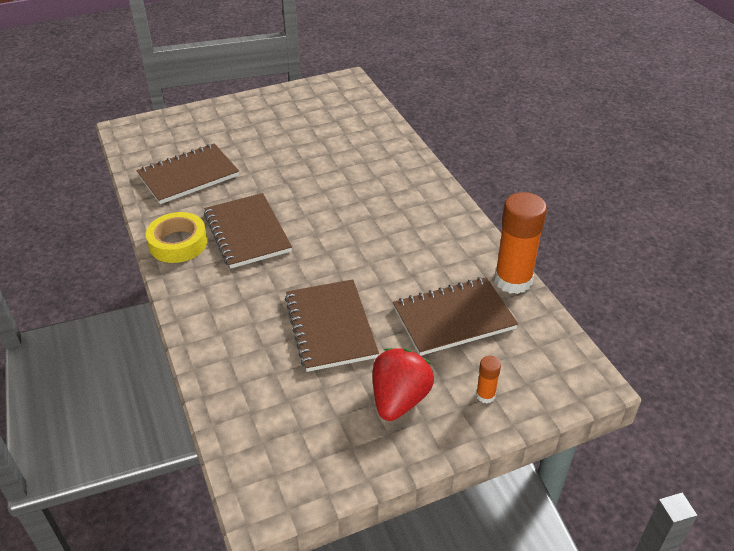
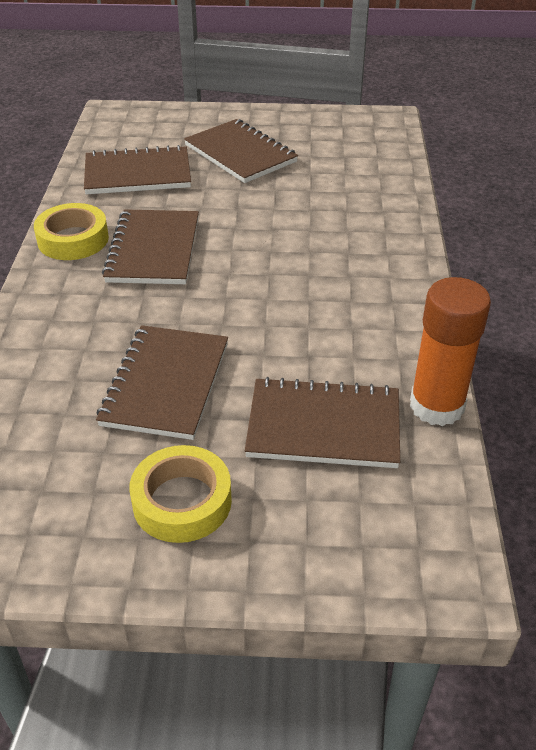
camera: 25 degrees right, 0 degrees up
(257, 138) = (240, 154): none -> brown notebook
(399, 399) = (182, 501): red strawberry -> yellow tape
(485, 395) = (295, 539): orange glue stick -> none

